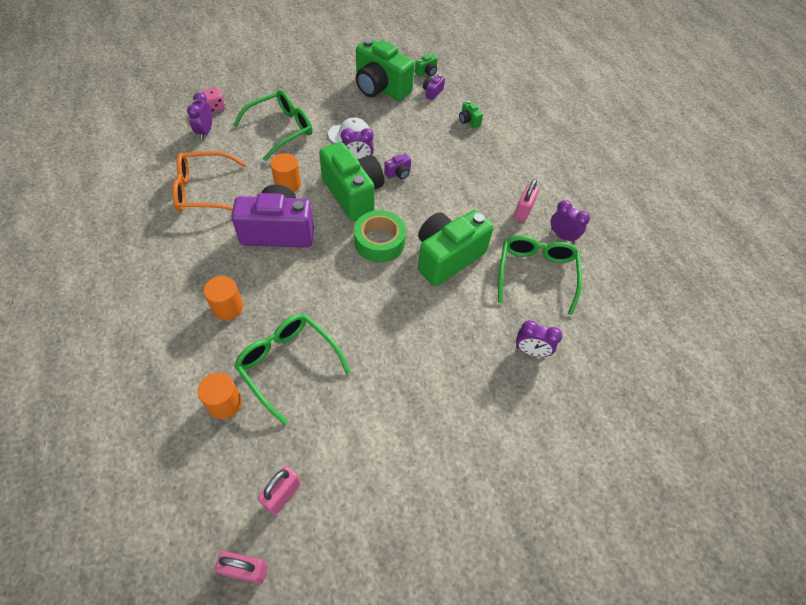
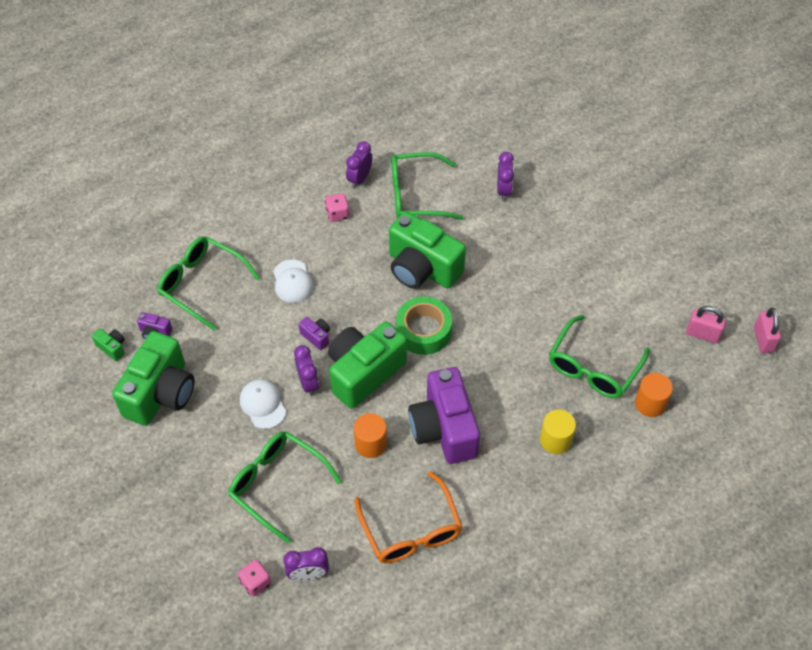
camera: 100 degrees left, 0 degrees up
(228, 307) = (555, 440): orange cylinder -> yellow cylinder
(457, 170) = (292, 281): none -> white cap
(468, 121) = (202, 284): green camera -> green glasses
(523, 212) = (337, 214): pink padlock -> pink dice

